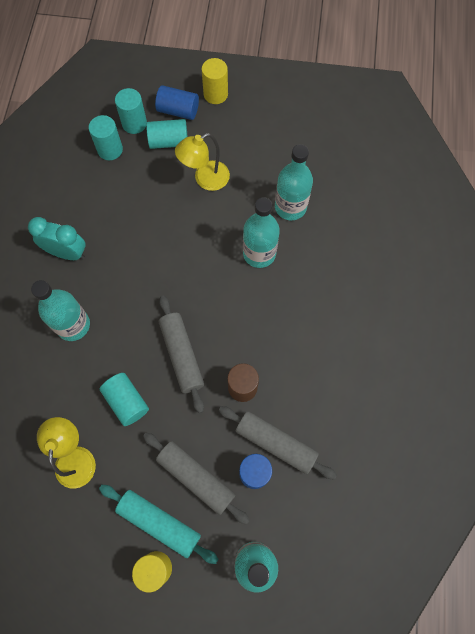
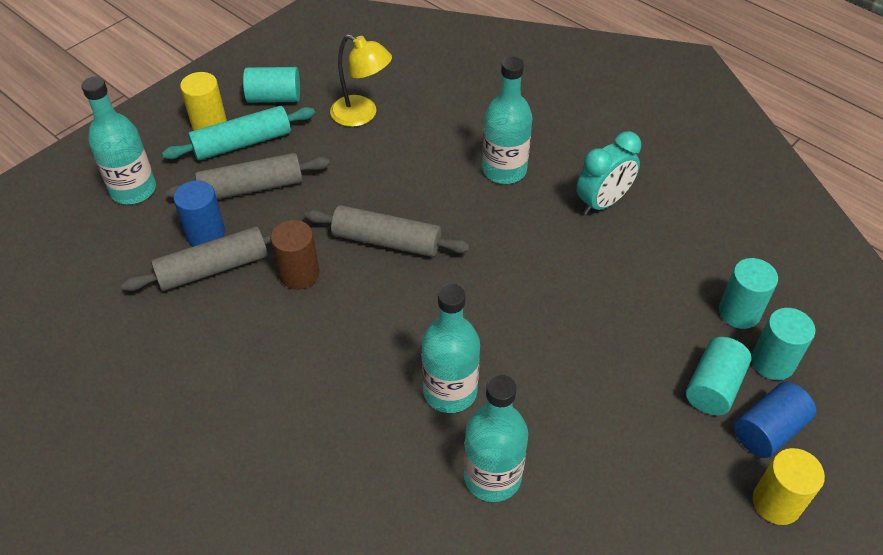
camera: 125 degrees right, 20 degrees down
(127, 401) = (379, 173): turquoise cylinder -> turquoise cylinder (274, 98)
(205, 179) = (616, 396): yellow lamp -> none

